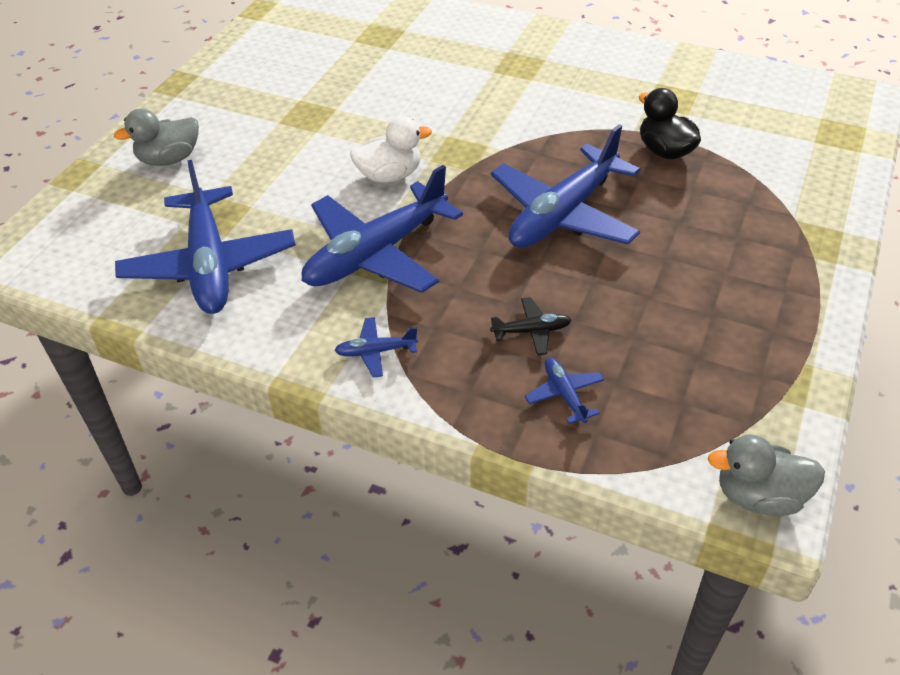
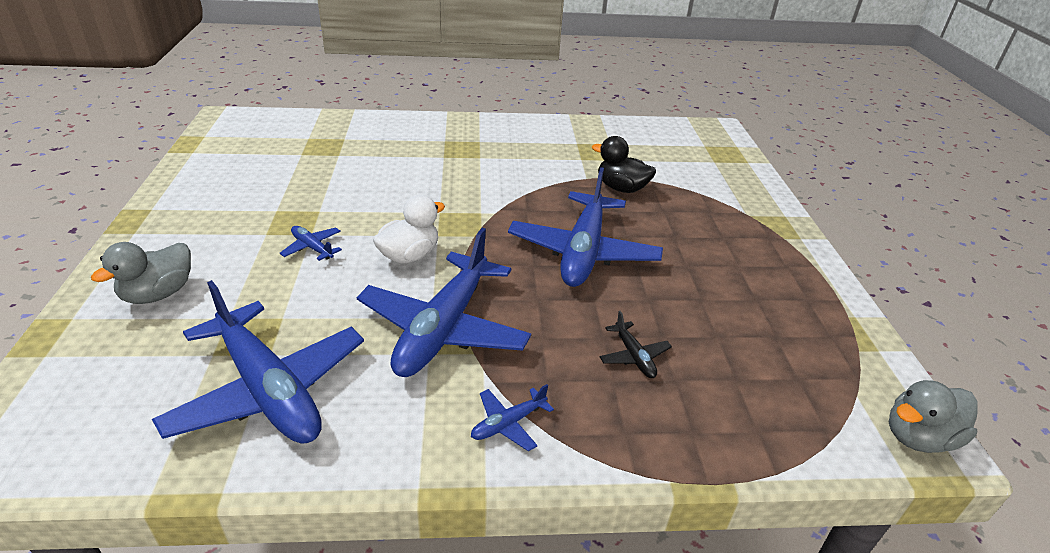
camera: 30 degrees left, 10 degrees down
(531, 331) = (634, 356): black plane -> black plane turned 105 degrees clockwise
(564, 394) = (705, 404): blue plane -> blue plane (312, 248)

